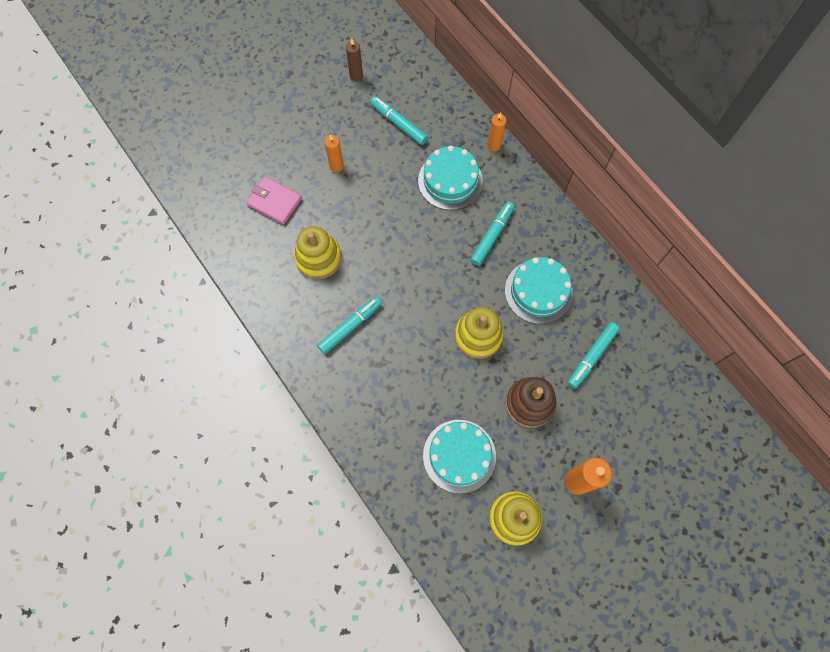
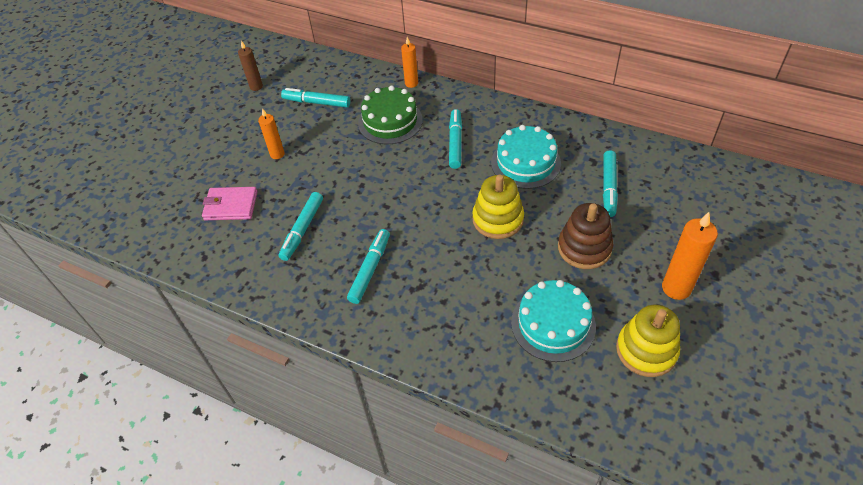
camera: 25 degrees left, 20 degrees down
(318, 258) = (302, 230): yellow stacking toy -> turquoise marker
(450, 181) = (390, 121): turquoise cake -> green cake

